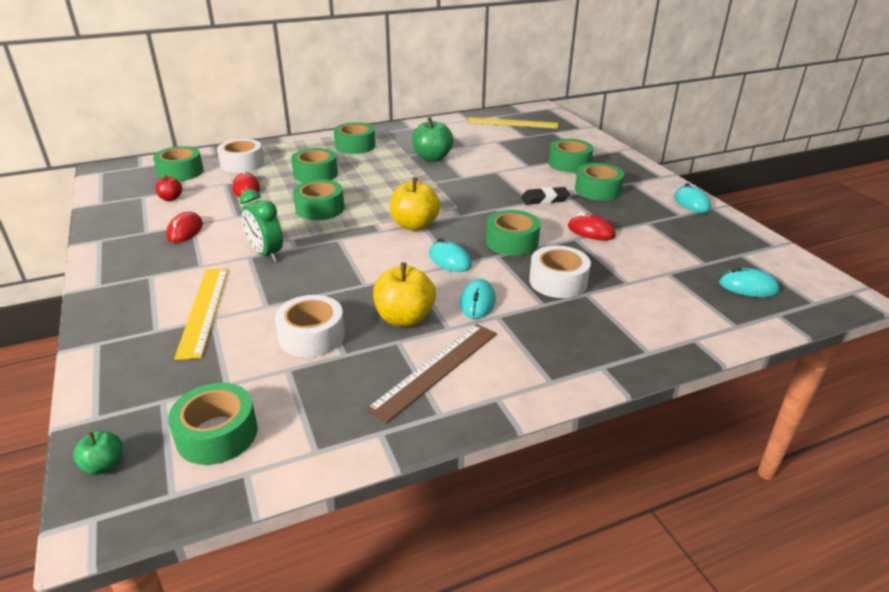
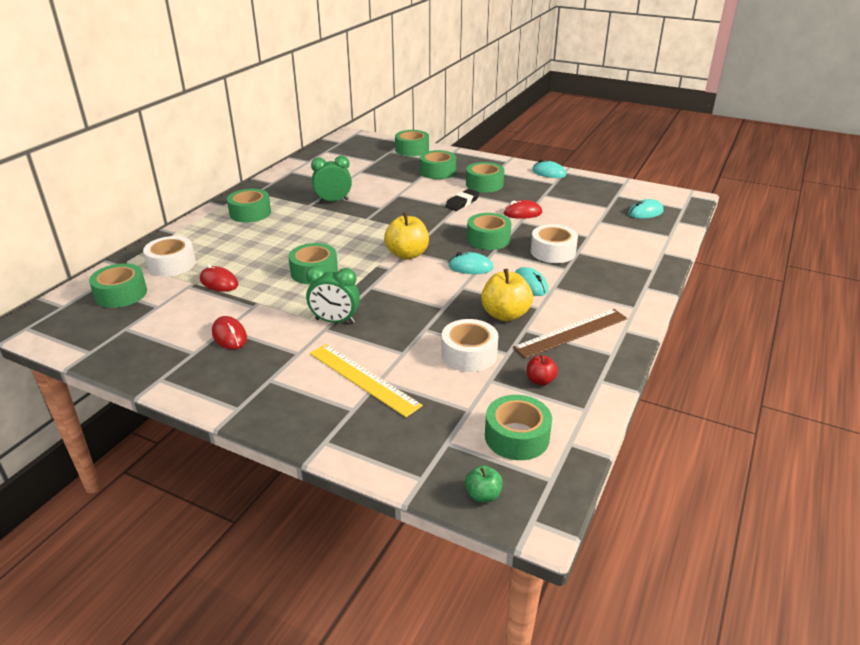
camera: 40 degrees left, 0 degrees up
(171, 198) = (159, 318): red apple -> red apple (540, 380)
(315, 174) = (259, 247): green tape -> green tape (412, 149)
(432, 158) = (333, 201): green apple -> green clock
(436, 369) = (571, 333): brown ruler -> brown ruler turned 60 degrees clockwise
(512, 123) = (347, 153): yellow ruler -> none

